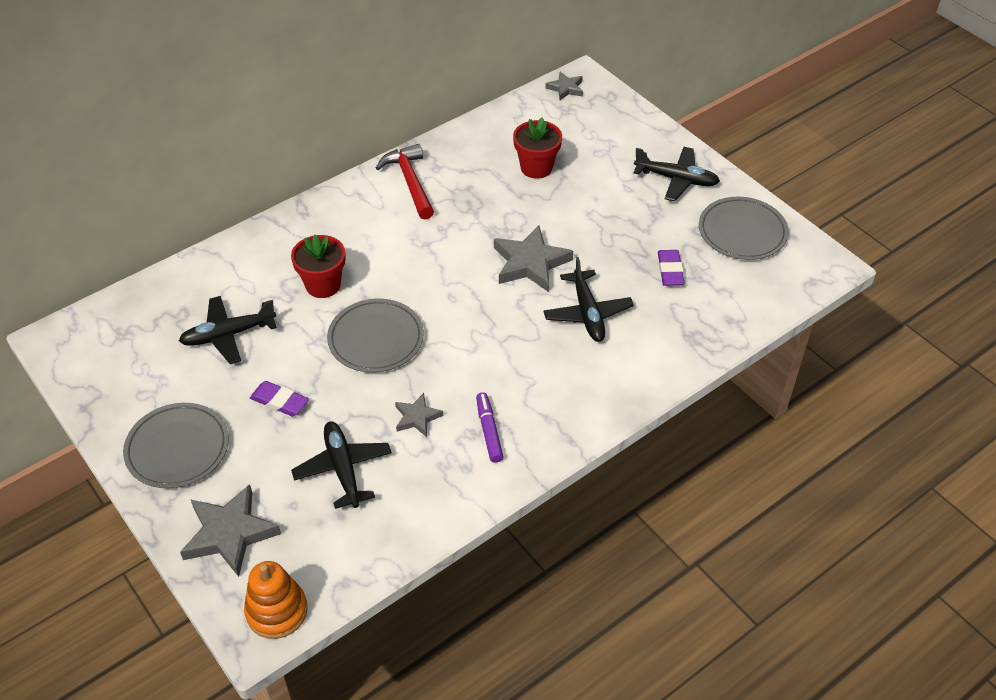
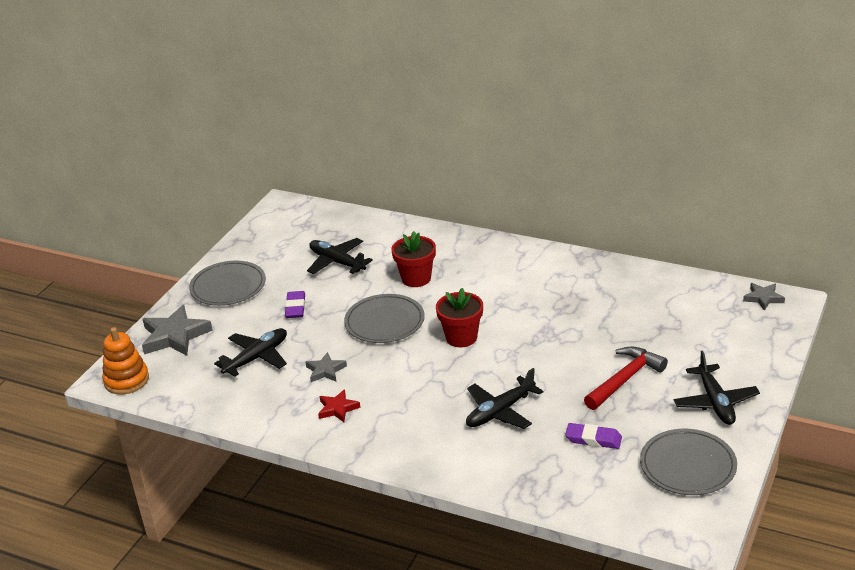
camera: 65 degrees right, 15 degrees down
(410, 182) = (560, 270): red hammer -> red hammer (625, 379)
(489, 431) = (337, 409): purple marker -> red star
(530, 263) = (528, 361): grey star -> none
(536, 167) = (644, 322): red flower pot -> red flower pot (461, 337)
(670, 270) = (593, 439): purple eraser -> purple eraser turned 45 degrees clockwise

